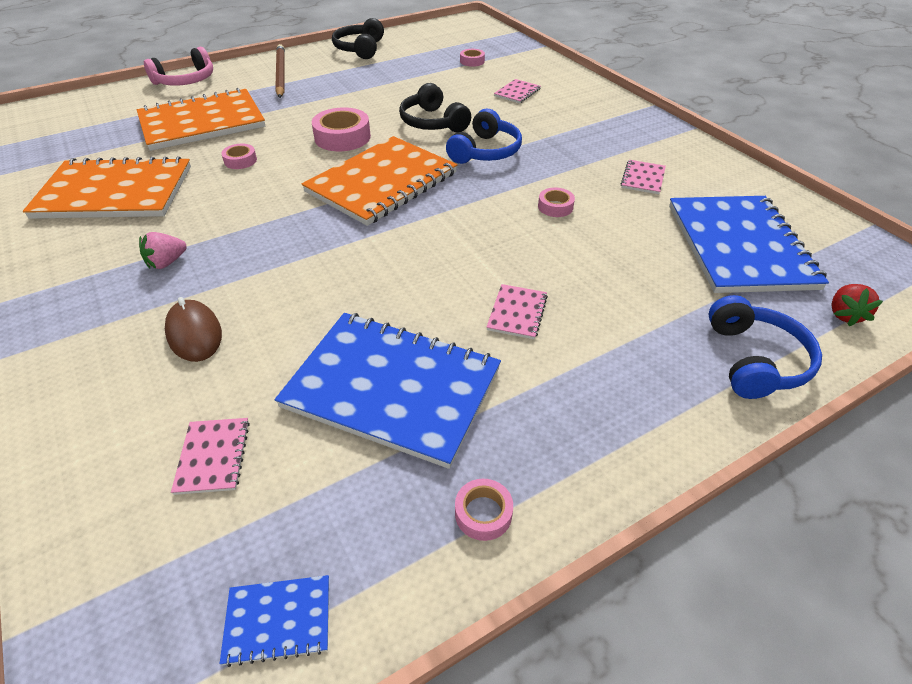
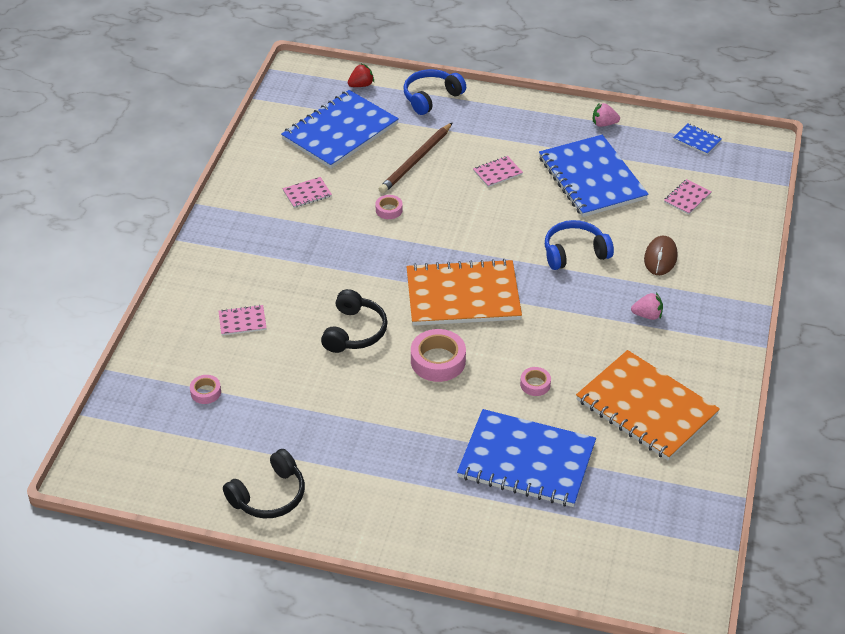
camera: 135 degrees left, 0 degrees up
(186, 81) = (489, 555): pink headphones -> none
(202, 122) = (526, 460): orange notebook -> blue notebook
(280, 74) = (392, 500): brown pencil -> brown pencil (416, 160)
(483, 513) = (604, 124): pink tape -> pink strawberry
(485, 151) = (361, 277): blue headphones -> blue headphones (574, 253)

